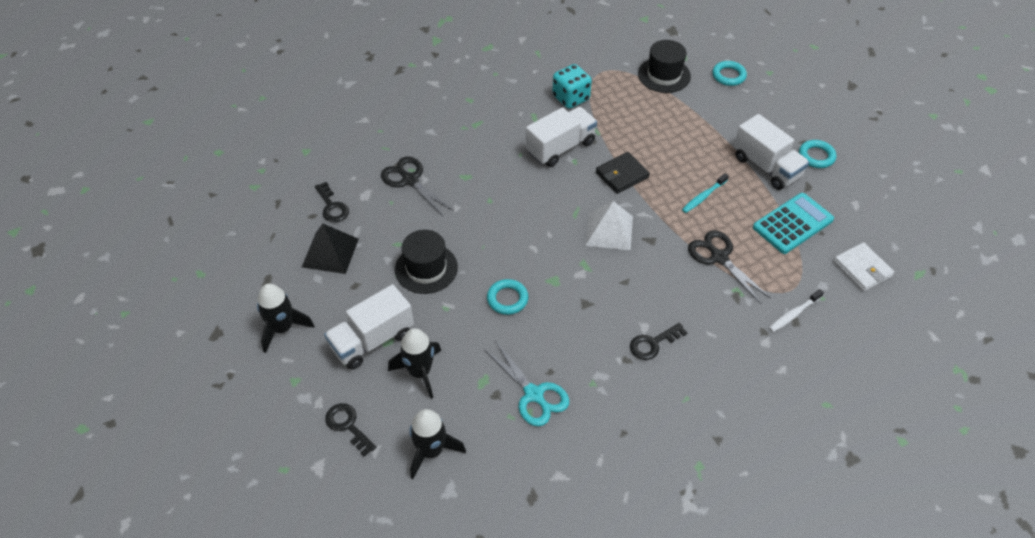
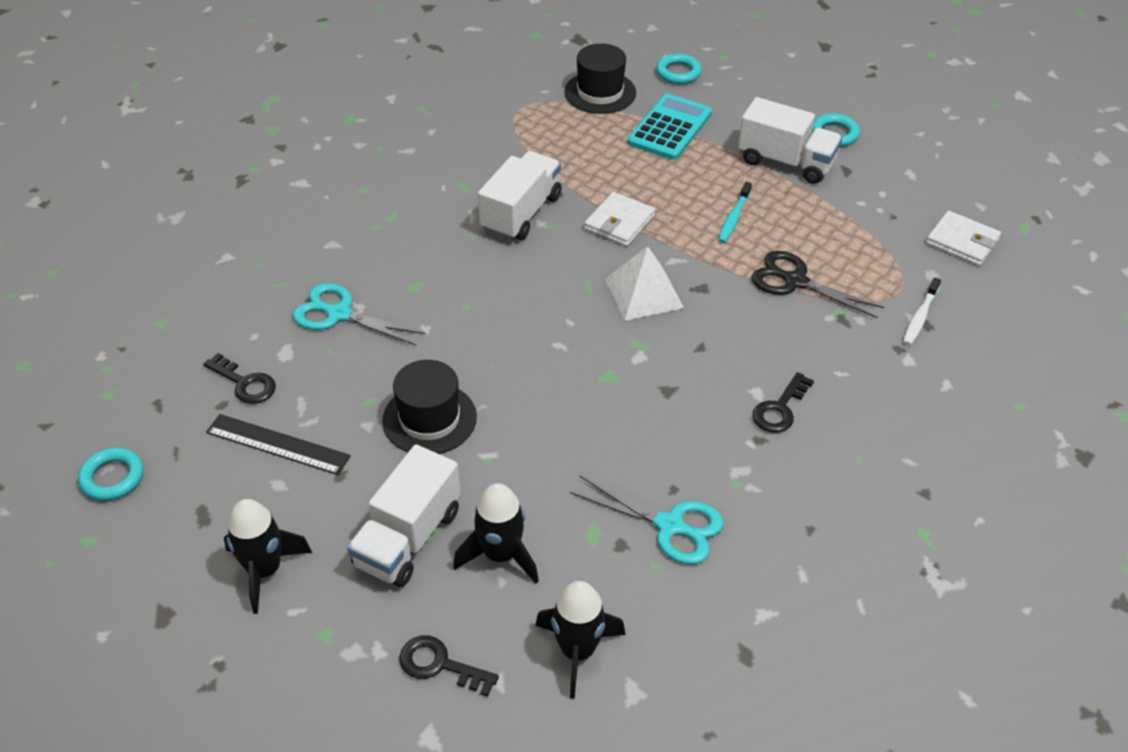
camera: 25 degrees left, 5 degrees down
(330, 252) = (277, 444): black pyramid -> black ruler
(410, 180) = (339, 314): black scissors -> turquoise scissors
(507, 299) = (563, 419): turquoise ring -> turquoise ring (112, 477)
(571, 98) = (498, 150): turquoise dice -> none
(622, 175) = (619, 222): black wallet -> white wallet
(793, 224) = (855, 216): turquoise calculator -> turquoise calculator (670, 128)

